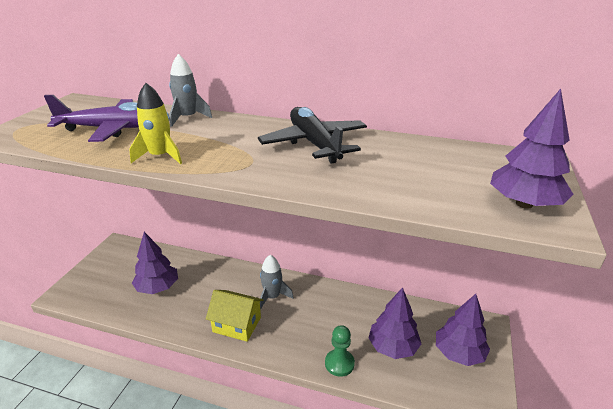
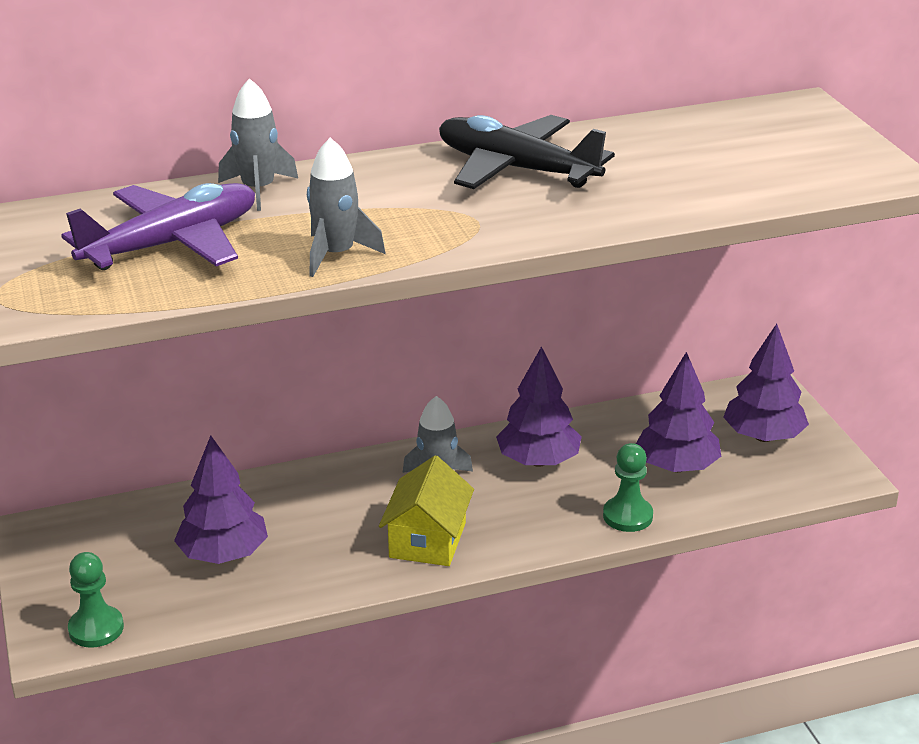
camera: 35 degrees left, 0 degrees up
(80, 297) = (96, 629): none -> green pawn
(160, 156) = (336, 254): yellow rocket -> grey rocket
(237, 324) = (427, 540): yellow house -> yellow house turned 60 degrees counterclockwise
(524, 204) = (839, 164): purple tree -> purple tree (538, 461)

